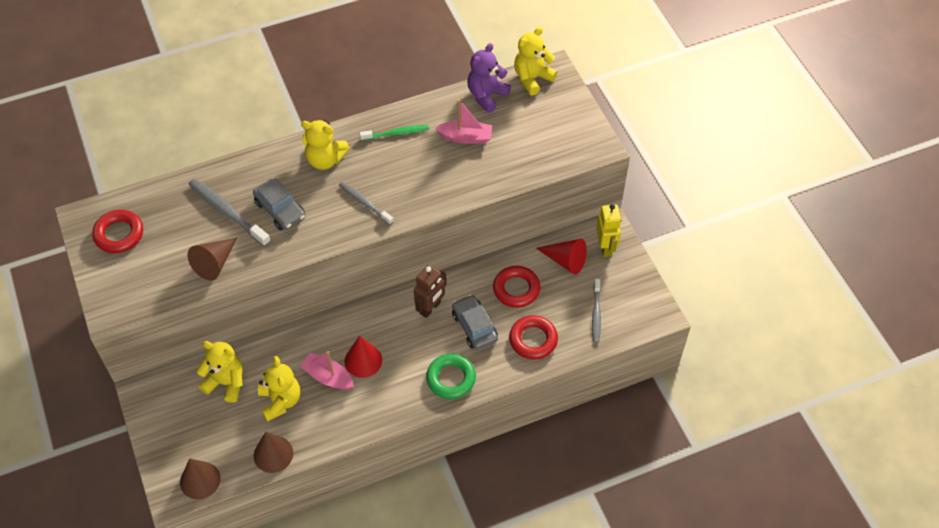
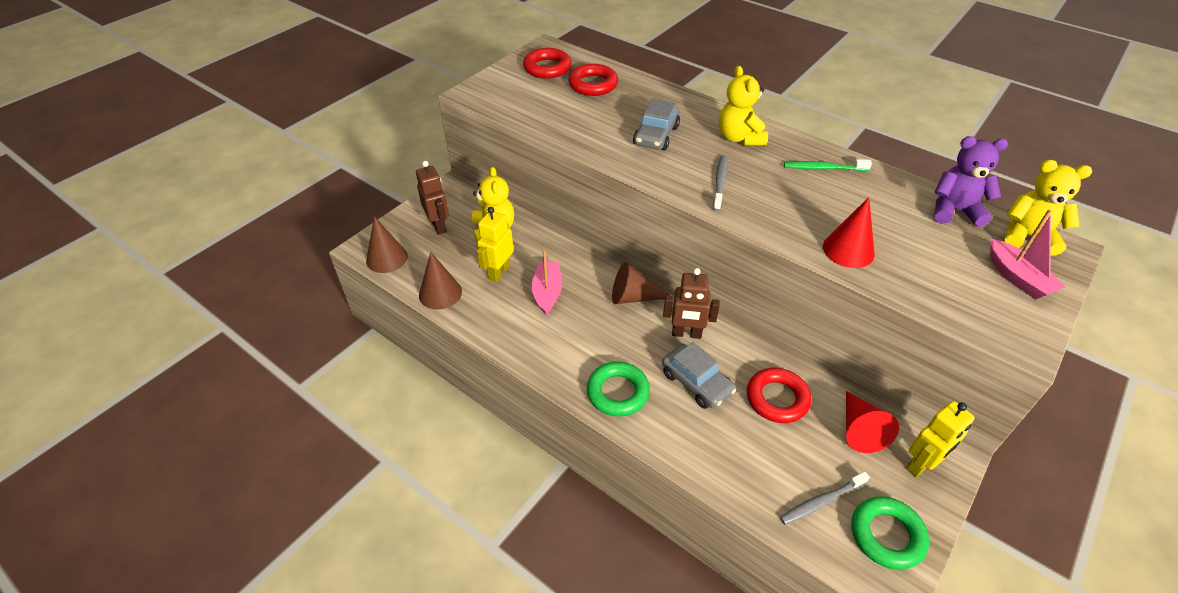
camera: 60 degrees right, 10 degrees down
(188, 423) = (439, 226): none -> brown robot
(214, 263) = (564, 124): brown cone -> brown cone (633, 297)
(227, 212) = (623, 109): grey toothbrush -> none
(280, 401) = (499, 272): yellow teddy bear -> yellow robot
(363, 360) = (584, 310): red cone -> red cone (848, 250)
(396, 133) = (823, 168): green toothbrush -> green toothbrush turned 135 degrees clockwise
(465, 137) = (882, 218): pink boat -> pink boat (1017, 278)
(474, 327) = (696, 382): grey car -> grey car turned 105 degrees clockwise
(533, 340) = (728, 448): red ring -> red ring (593, 84)
(633, 296) = (886, 535): none -> green ring

